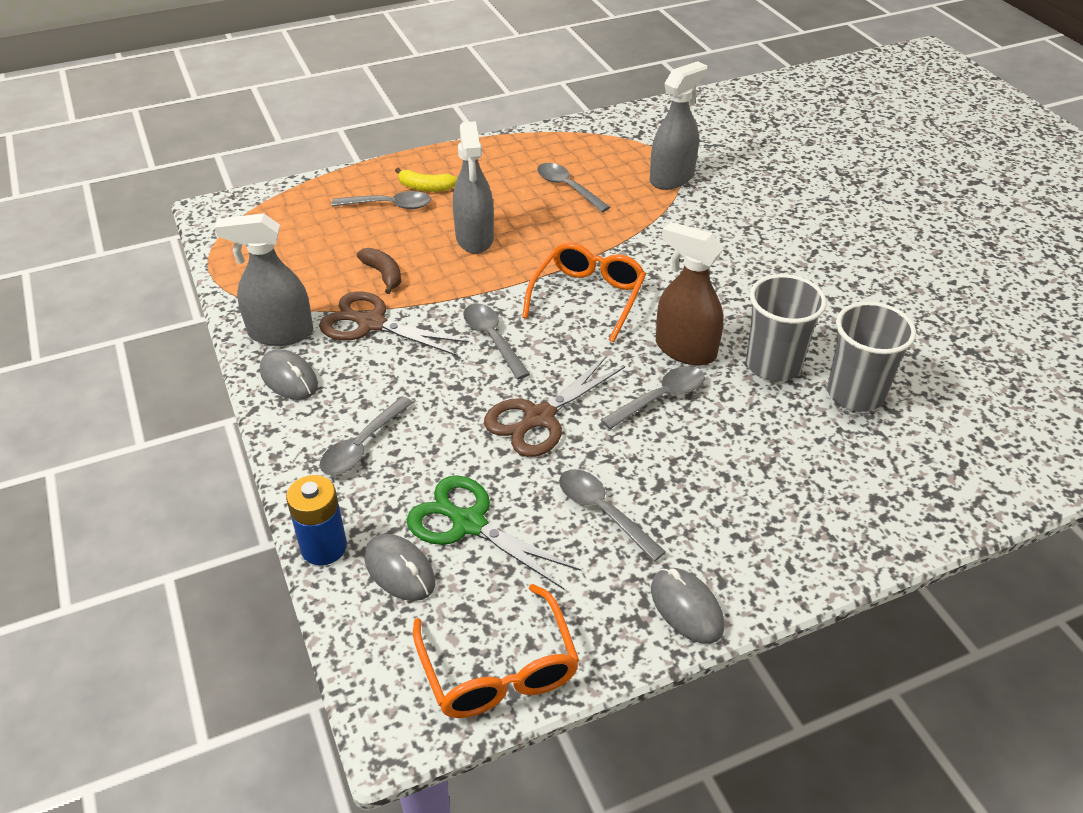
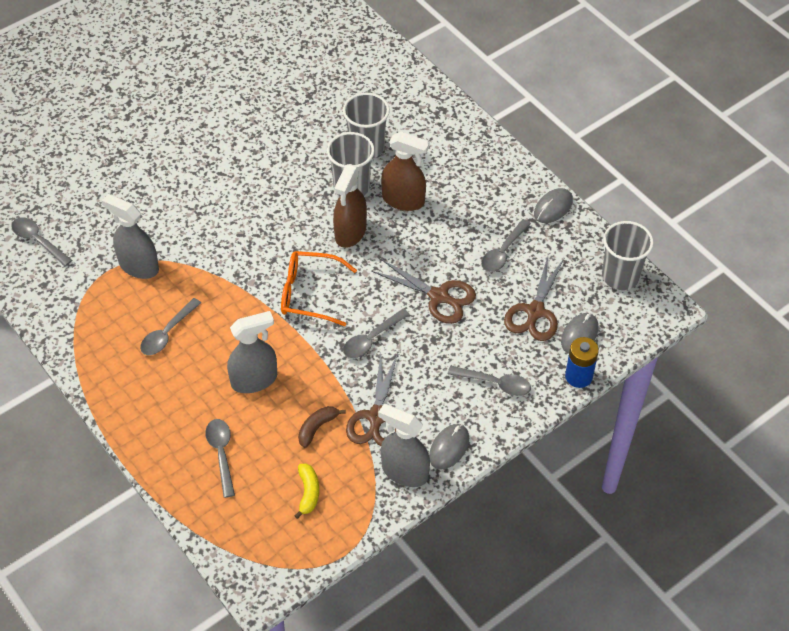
camera: 105 degrees left, 10 degrees up
(280, 333) = (404, 472): grey spray bottle -> grey spray bottle turned 135 degrees clockwise
(425, 188) = (188, 435): yellow banana -> yellow banana (308, 492)
(469, 524) = (535, 312): green scissors -> brown scissors
(499, 669) = (620, 276): orange glasses -> grey cup
(660, 397) = (400, 239): grey spoon -> grey spoon (38, 241)
(737, 415) = (403, 200): none -> brown spray bottle

